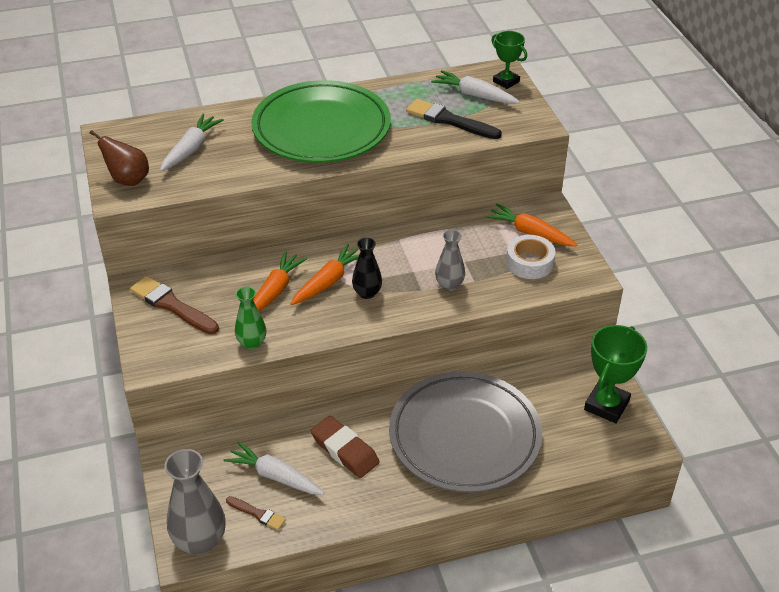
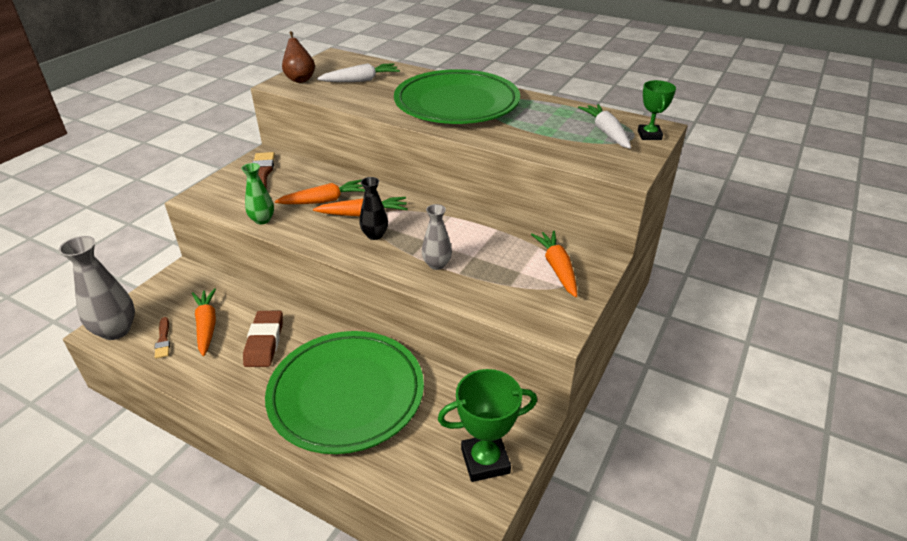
camera: 45 degrees right, 5 degrees down
(275, 476) = (207, 326): white carrot -> orange carrot
(449, 120) = (557, 138): black brush -> none
(464, 436) = (346, 394): grey plate -> green plate
(529, 263) = (522, 287): white tape -> none

